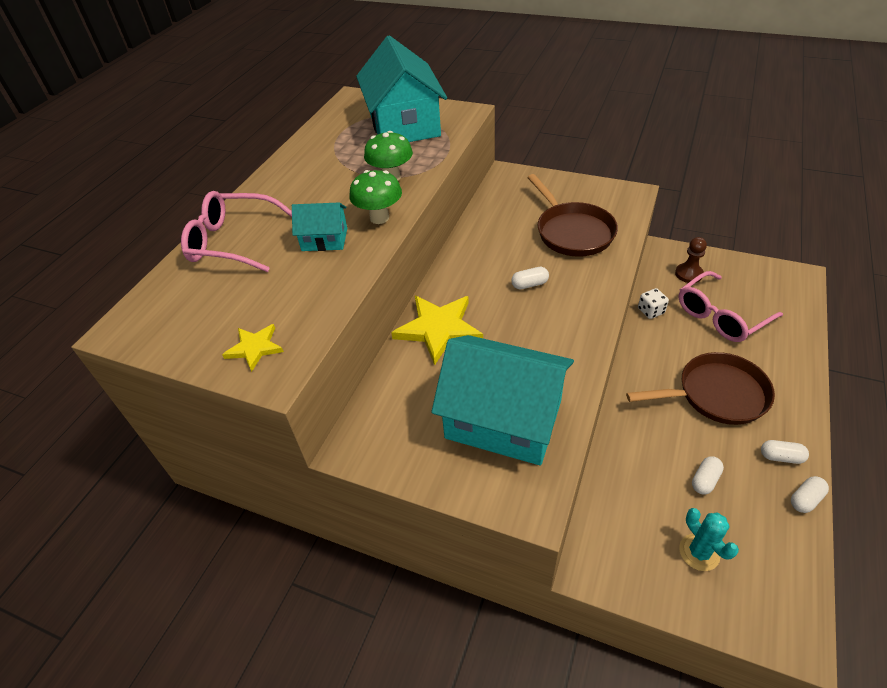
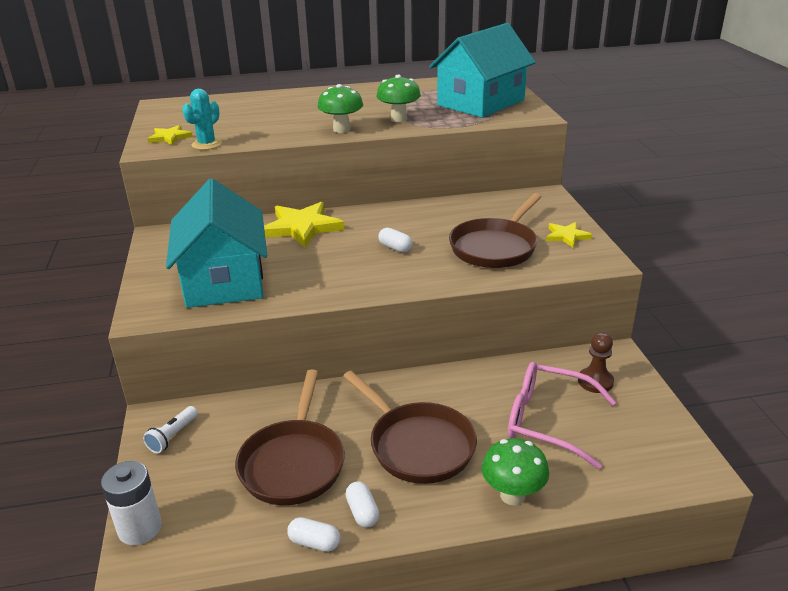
camera: 55 degrees right, 15 degrees down
(234, 241) = (268, 102): pink glasses -> none
(324, 239) = (297, 122): turquoise house -> none
(582, 193) = (567, 236): none -> yellow star
(626, 561) = (172, 436): none -> white flashlight
(650, 311) = (503, 371): white dice -> none
(699, 552) = (205, 478): turquoise cactus -> turquoise cactus (207, 144)
(705, 480) = (293, 463): white capsule -> brown pan
(749, 625) = (140, 528): none -> white battery
(791, 368) = (512, 495): none -> green mushroom

